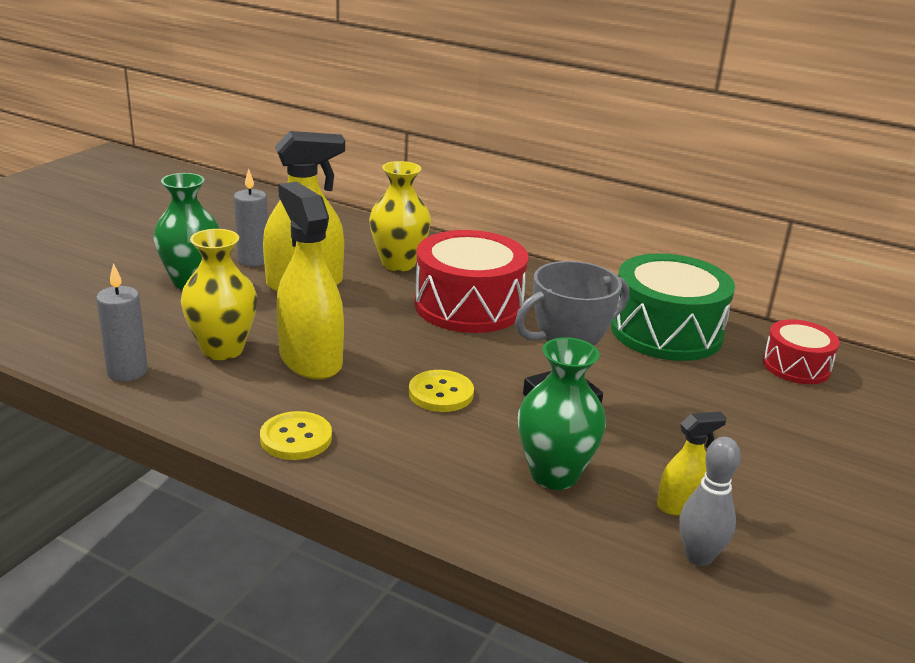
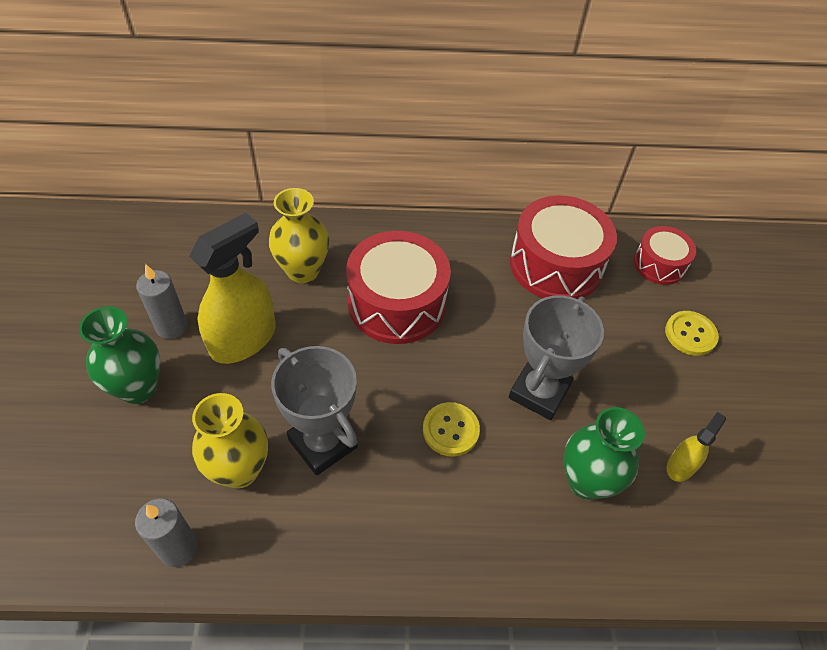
camera: 30 degrees left, 25 degrees up
(296, 438) = (382, 550): yellow button -> yellow button (690, 334)
(310, 360) = (322, 443): yellow spray bottle -> grey trophy
(666, 332) = (556, 265): green drum -> red drum
(699, 557) = (721, 514): grey bowling pin -> none

